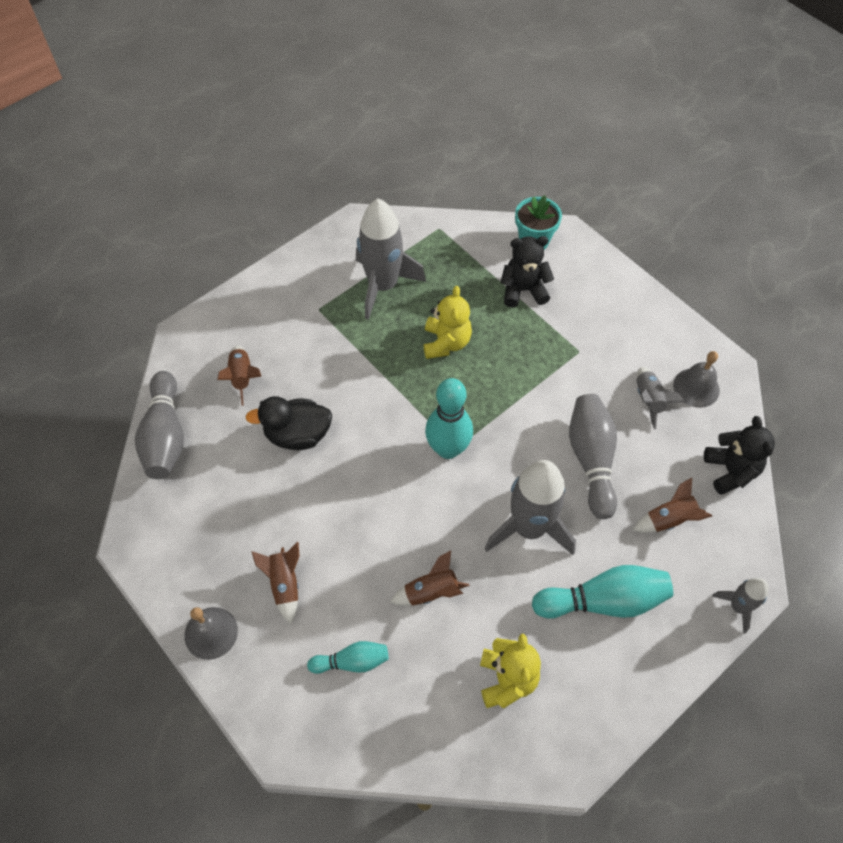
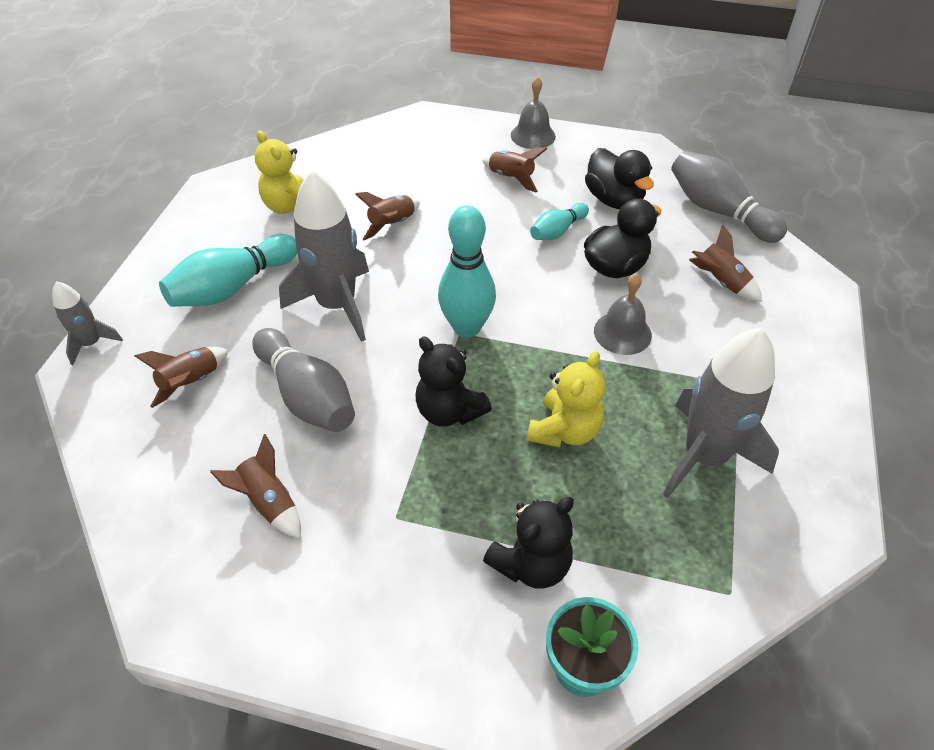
camera: 145 degrees right, 10 degrees down
(228, 500) = (614, 200): none -> black duck
(352, 662) = (418, 165): turquoise bowling pin -> turquoise bowling pin (557, 231)
(446, 343) = (564, 430): yellow teddy bear -> yellow teddy bear turned 120 degrees counterclockwise
(649, 400) = (269, 502): grey rocket -> brown rocket
(696, 387) = (209, 558): grey bell -> grey bell (622, 333)
(730, 471) = (130, 471): black teddy bear -> black teddy bear (449, 411)

